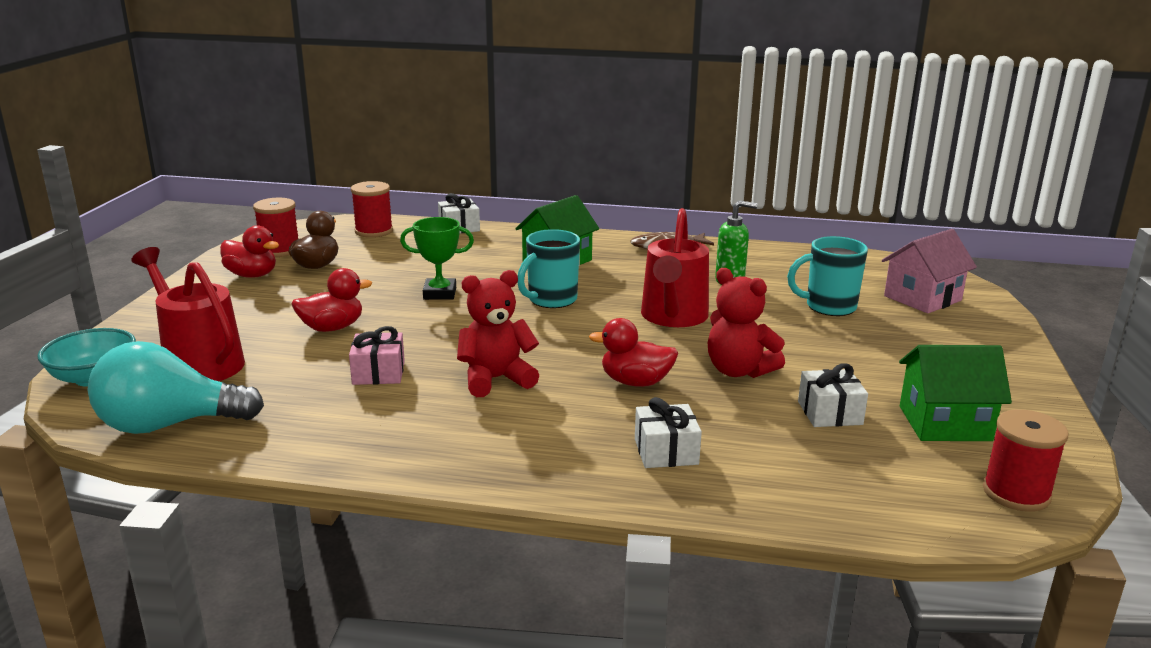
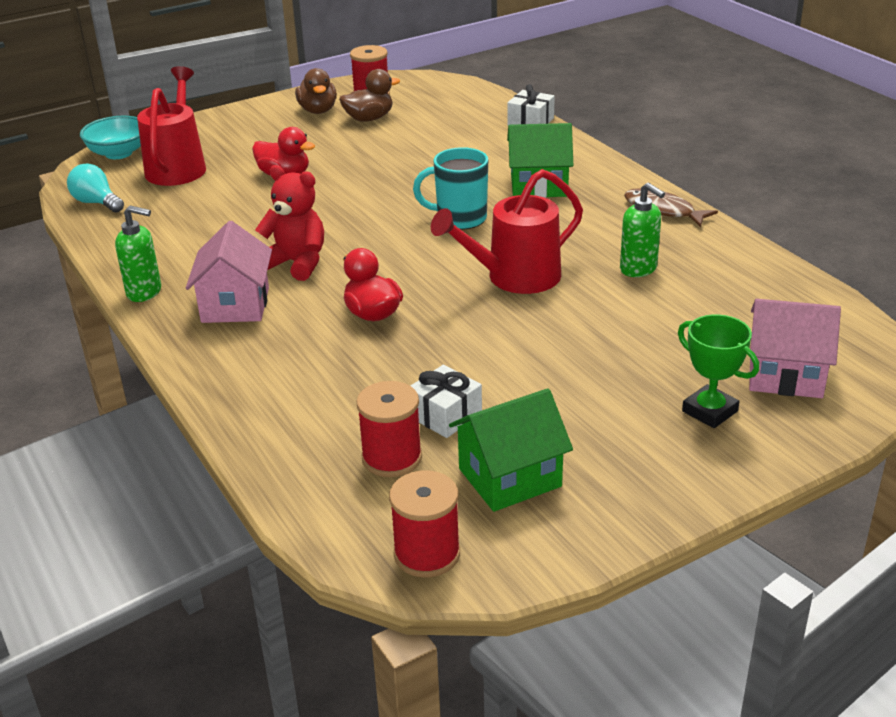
camera: 50 degrees right, 10 degrees up
(169, 425) = (97, 203): turquoise light bulb -> turquoise light bulb, size x0.58
(252, 275) = (318, 110): red duck -> brown duck
(374, 231) = (462, 101): red spool -> red spool (392, 458)
(378, 373) = (246, 222): pink gift -> none
(407, 464) = (145, 292): none -> green soap dispenser
(440, 293) = (398, 177): green trophy -> green trophy (710, 411)
(515, 430) = (235, 305): none -> pink house
(666, 451) = (282, 371): white gift -> none
(738, 371) = (460, 346): red teddy bear -> none
(829, 307) = (668, 335): turquoise mug -> none
(944, 423) = (509, 477): green house -> green house turned 75 degrees counterclockwise

